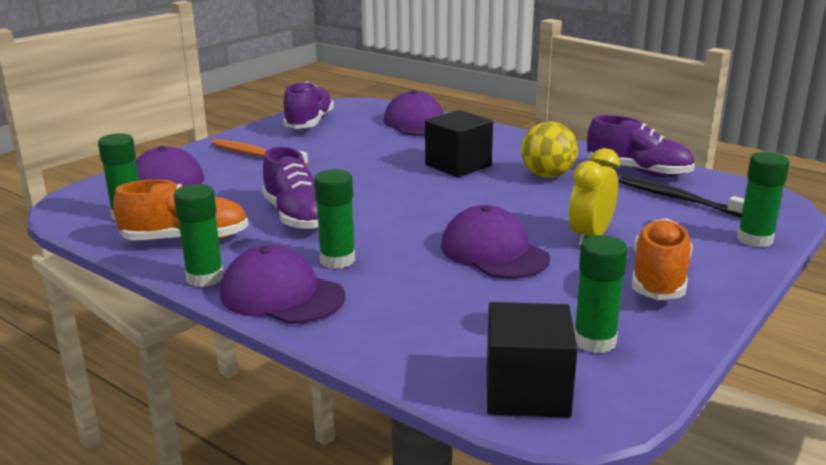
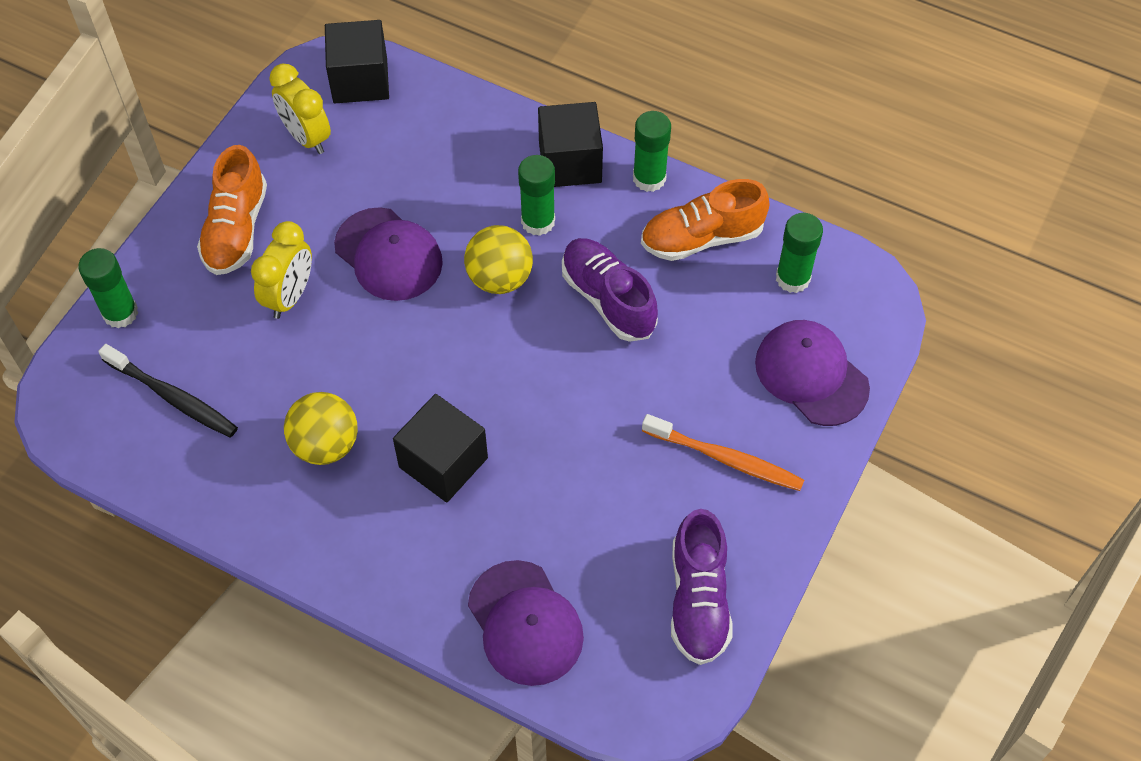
camera: 170 degrees right, 35 degrees up
(282, 295) = (570, 162): purple cap -> black cube
(388, 232) = (499, 278): none -> yellow ball
(594, 341) = (306, 137): green glue stick -> yellow clock
(638, 171) = (205, 473): purple shoe -> none

